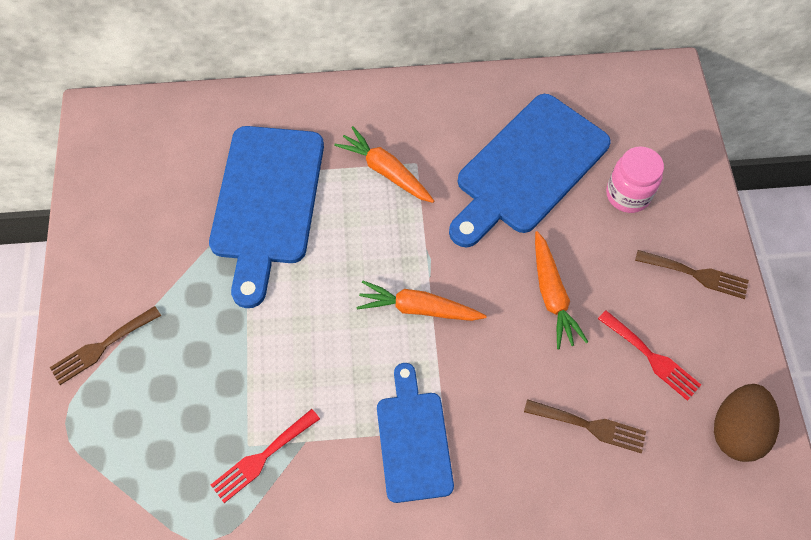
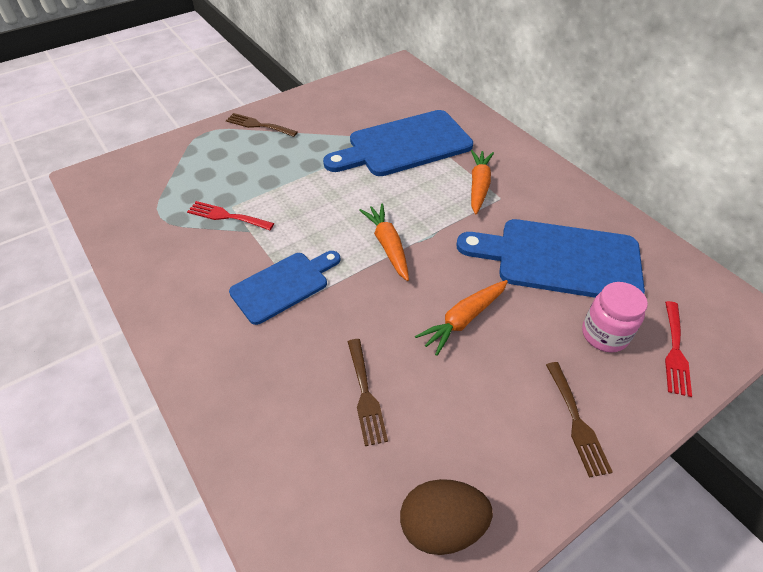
camera: 60 degrees right, 15 degrees down
(652, 357) = (463, 417): red fork -> red fork (675, 351)

